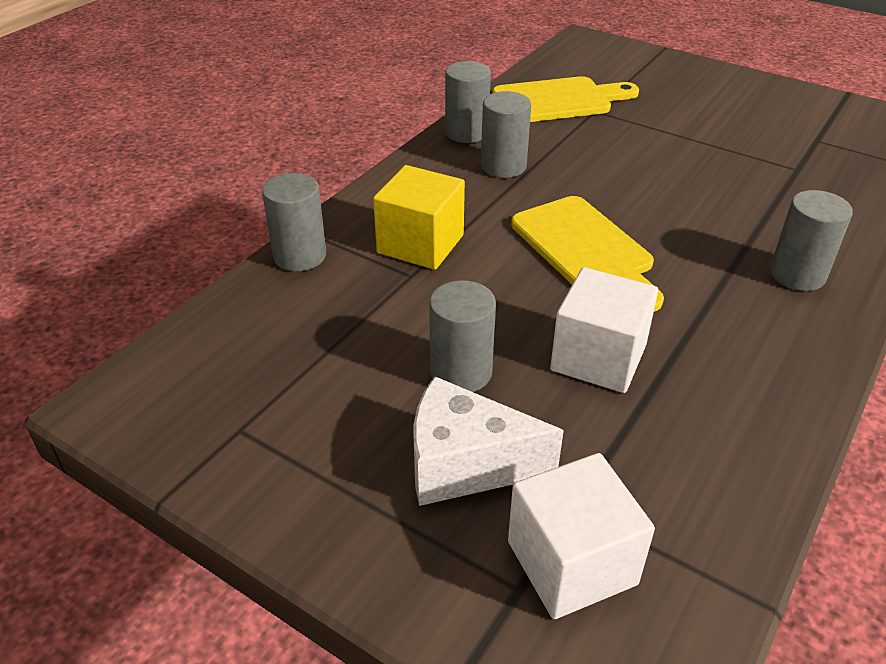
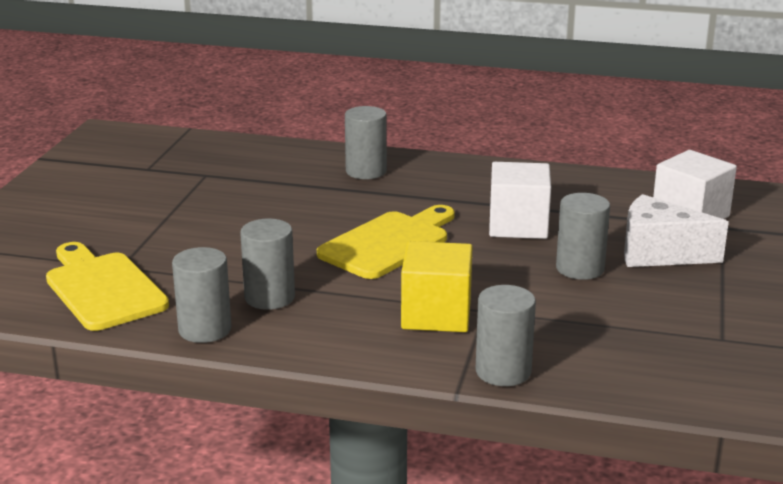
camera: 110 degrees left, 15 degrees down
(465, 464) = (659, 253): white cheese -> white cheese turned 120 degrees clockwise

